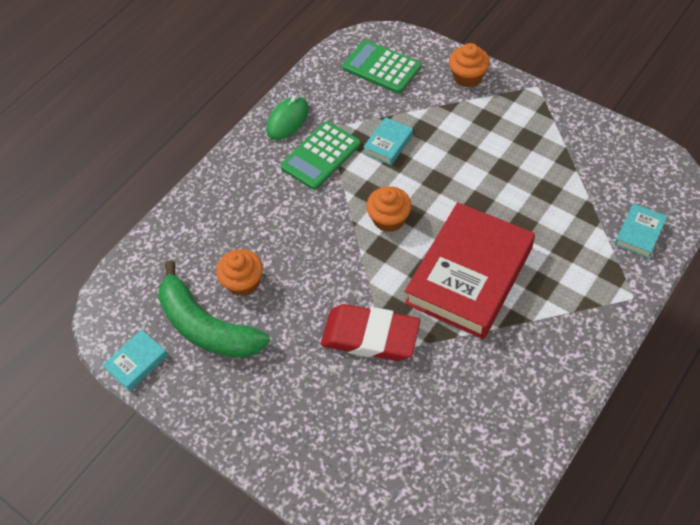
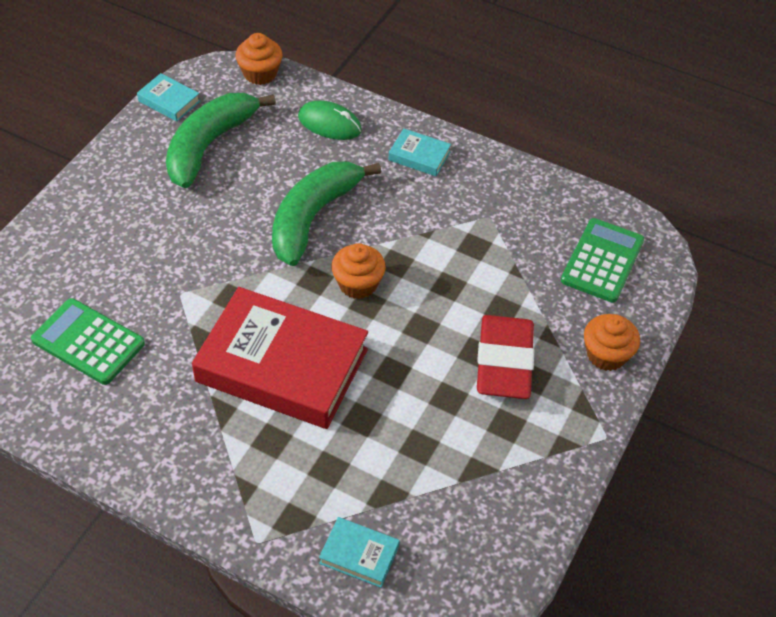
camera: 75 degrees right, 5 degrees down
(243, 282) = (264, 166): orange cupcake -> orange cupcake (260, 73)
(287, 120) = (495, 178): green mouse -> green mouse (329, 124)
(311, 247) = (313, 217): none -> green banana
(320, 156) = (445, 213): green calculator -> green calculator (88, 342)
(370, 336) = (198, 278): red eraser -> red eraser (504, 362)
(388, 144) = (473, 276): turquoise book -> turquoise book (419, 156)

